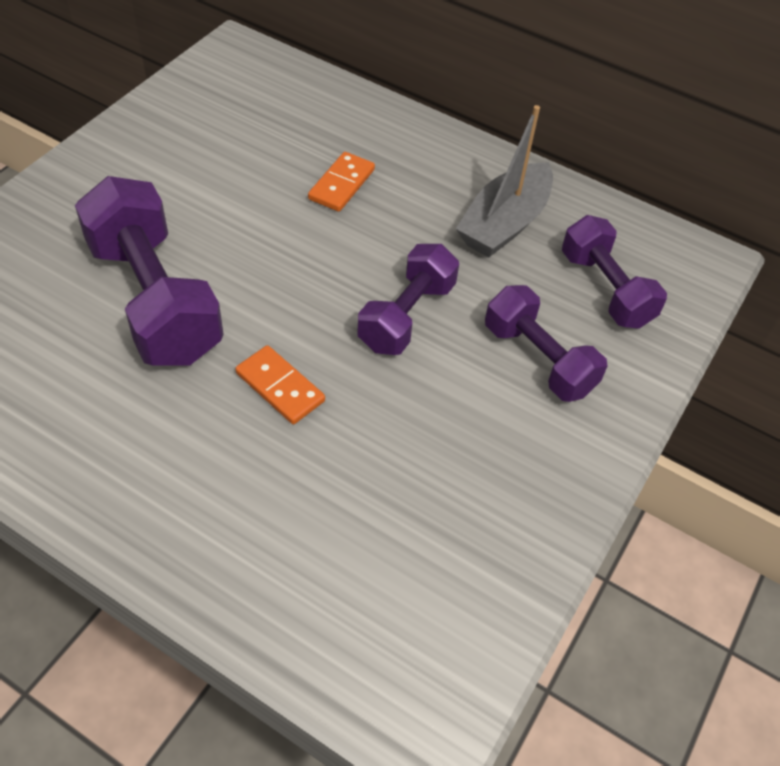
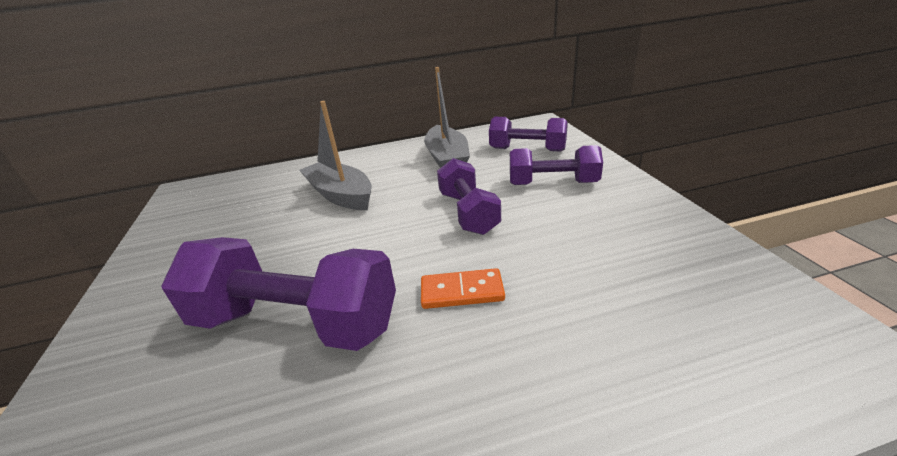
camera: 40 degrees left, 20 degrees down
(342, 184) = (341, 195): orange domino -> grey boat

